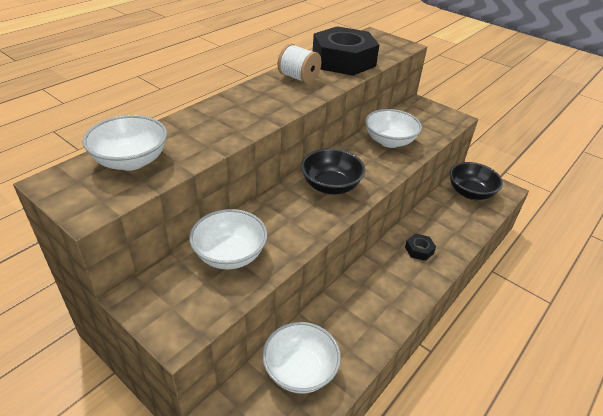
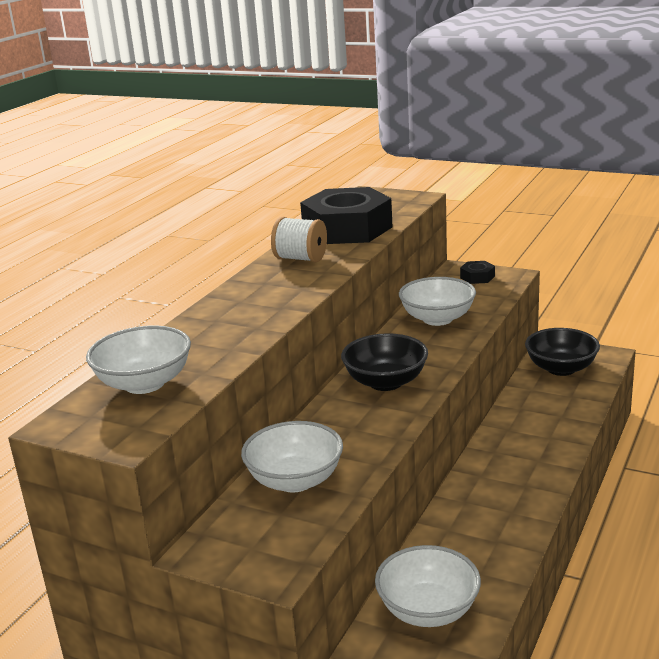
camera: 10 degrees left, 15 degrees down
(419, 250) = (522, 447): black nut -> black nut (477, 277)

